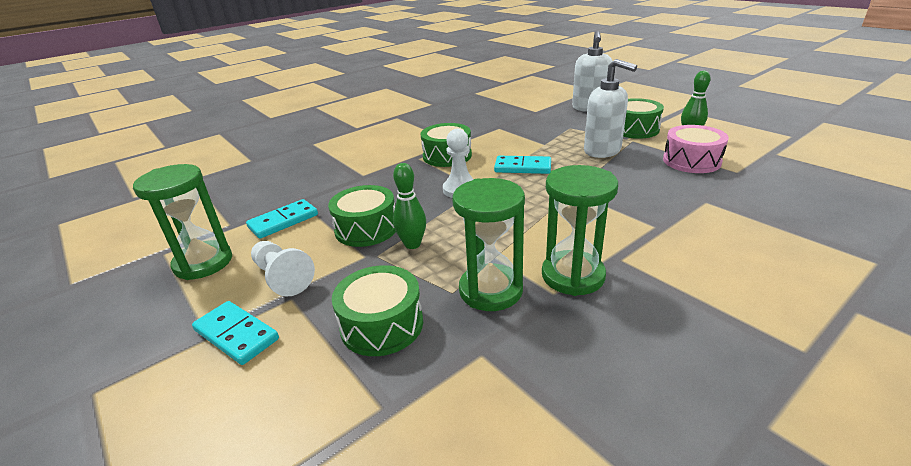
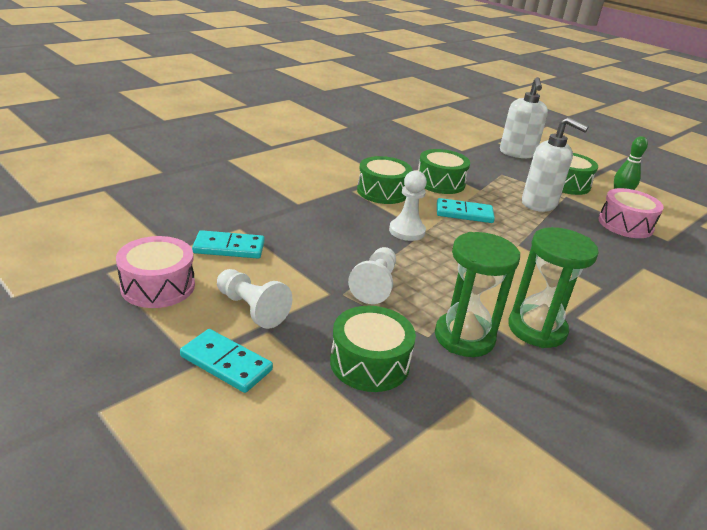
camera: 10 degrees left, 0 degrees up
(203, 263) = (158, 286): green hourglass -> pink drum
(283, 221) = (229, 248): turquoise domino -> turquoise domino turned 45 degrees clockwise
(366, 228) = (322, 264): green drum -> green drum (440, 182)
(412, 244) = (375, 285): green bowling pin -> white pawn

